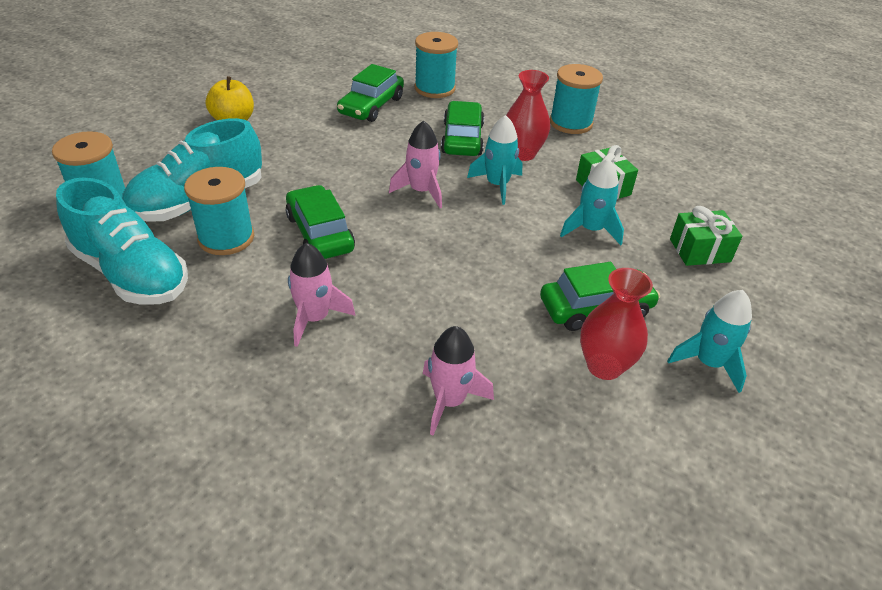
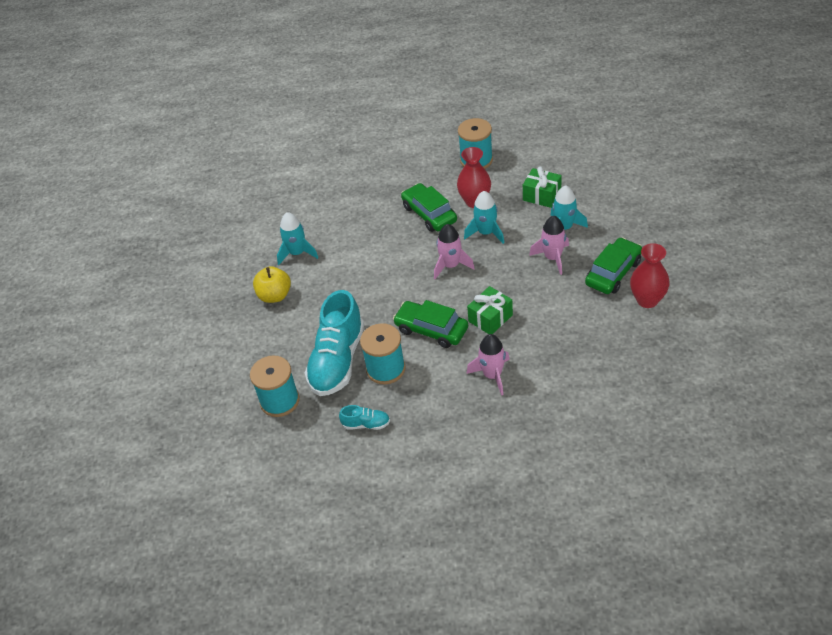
camera: 30 degrees left, 5 degrees up
(131, 273) = (366, 424): turquoise shoe -> turquoise shoe, size x0.44
(371, 106) = (345, 226): green car -> none
(434, 88) = (366, 186): turquoise spool -> none
(449, 401) = (602, 366): pink rocket -> pink rocket (552, 258)
(700, 250) = (627, 204): green gift -> green gift (490, 318)
(708, 363) = (687, 265): turquoise rocket -> turquoise rocket (297, 253)

